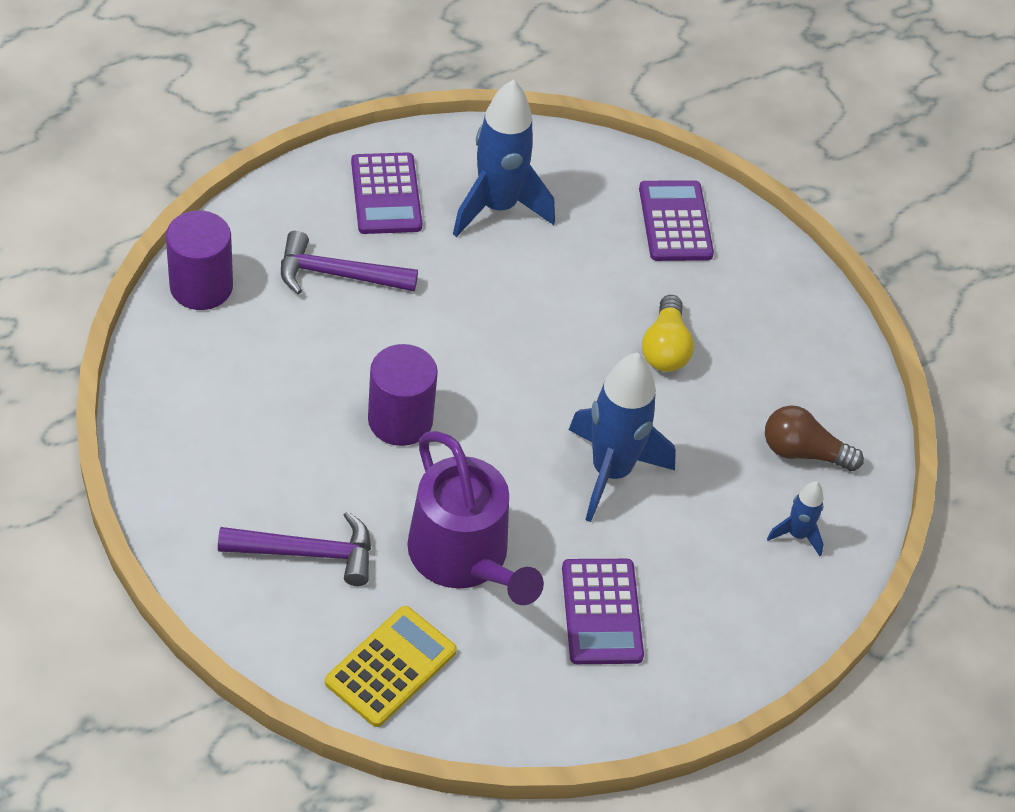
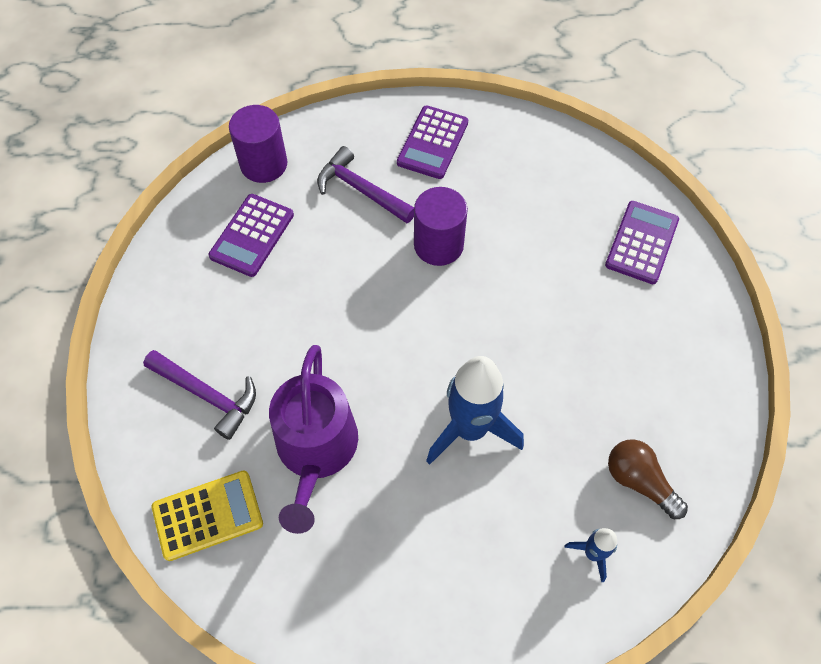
camera: 35 degrees right, 10 degrees up
(400, 420) = (337, 319): purple cylinder -> purple cylinder (438, 245)
(497, 207) = (508, 181): blue rocket -> none
(601, 612) = (392, 546): purple calculator -> purple calculator (252, 235)
(665, 348) = (573, 343): yellow light bulb -> none

